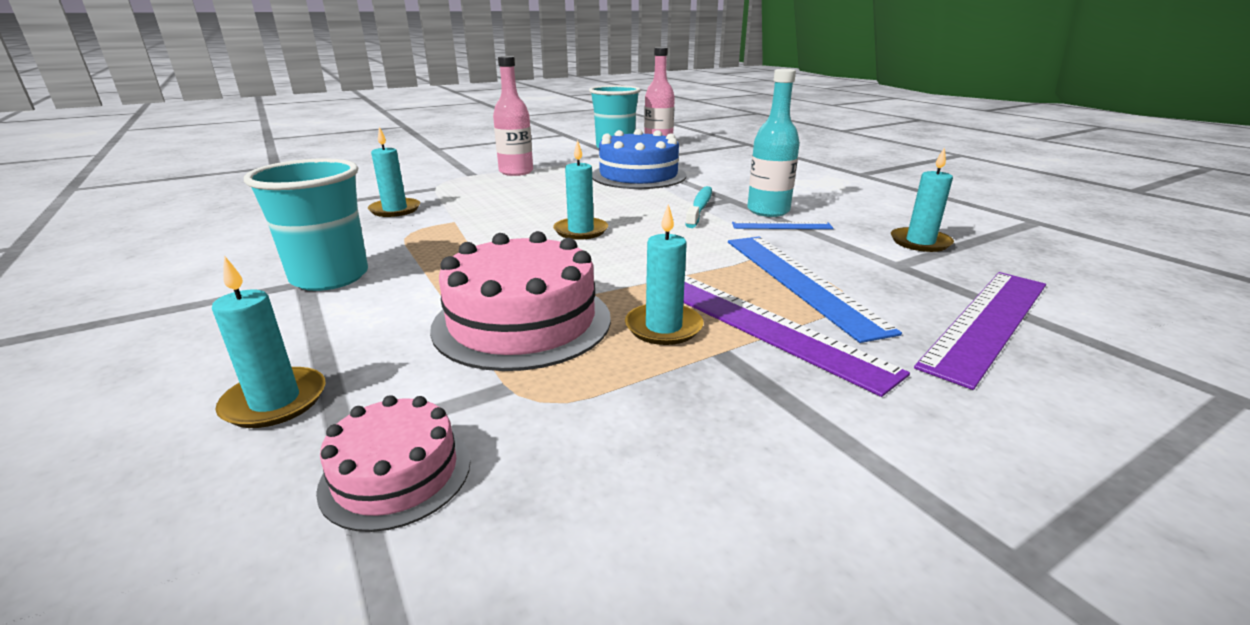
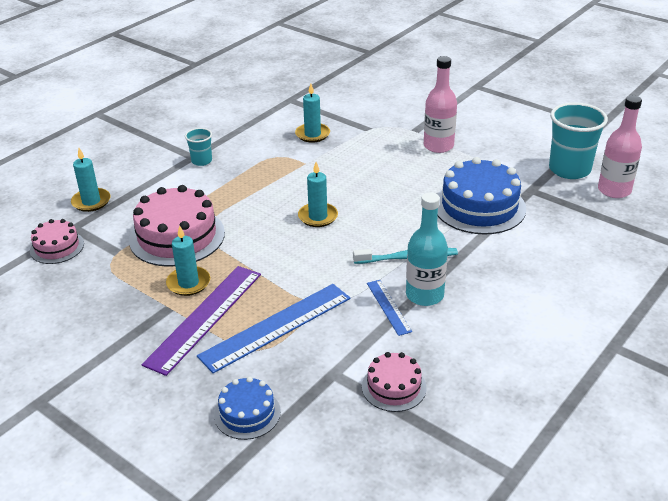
camera: 70 degrees right, 10 degrees up
(330, 277) = (201, 161): turquoise cup -> turquoise cup, size x0.51
(920, 242) = (394, 387): turquoise candle -> pink cake
(987, 322) = (247, 413): purple ruler -> blue cake

